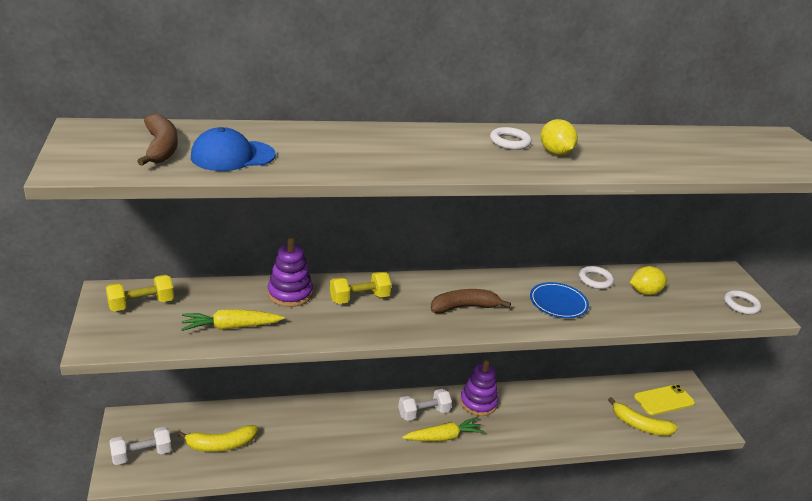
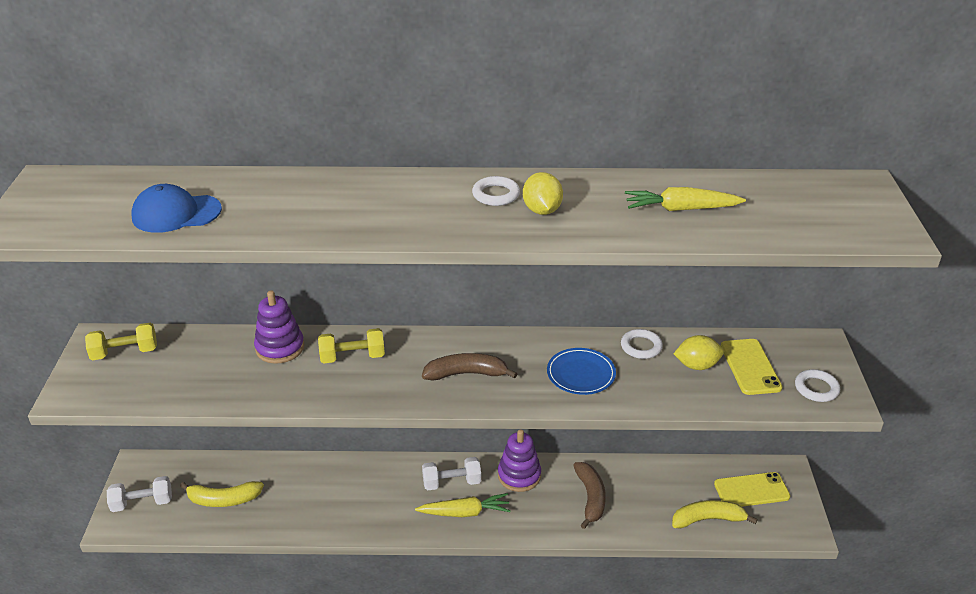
camera: 15 degrees right, 5 degrees up
(161, 148) = (109, 203): brown banana -> brown banana (590, 498)
(231, 327) = (205, 383): yellow carrot -> yellow carrot (681, 209)
(640, 425) = (708, 519): yellow banana -> yellow banana turned 135 degrees clockwise
(685, 291) = (750, 367): none -> yellow phone

